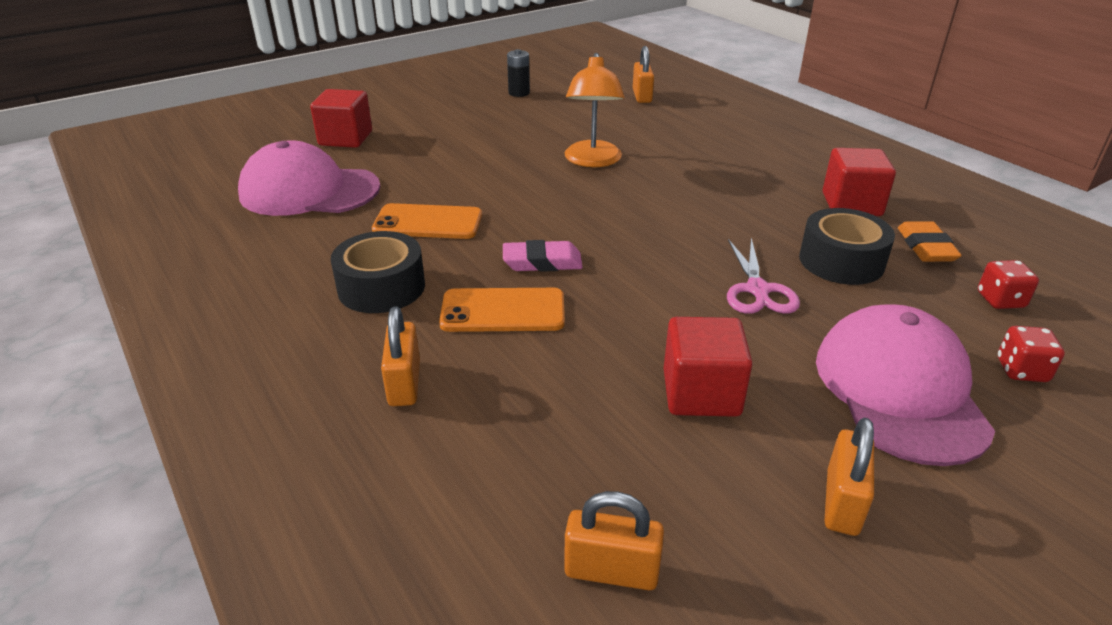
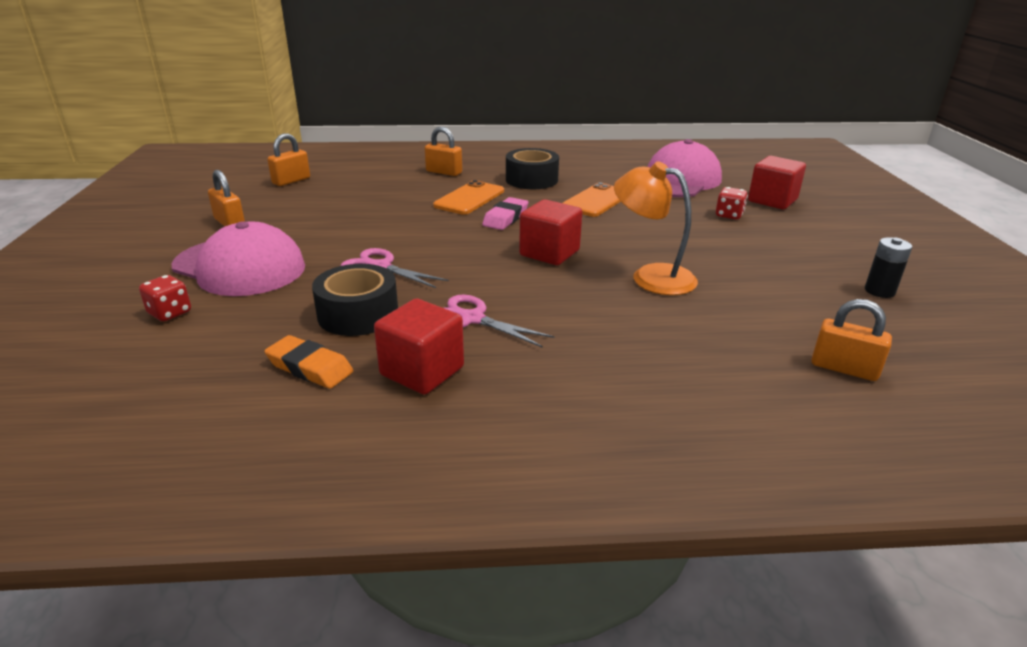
camera: 120 degrees right, 5 degrees down
(701, 393) = (333, 220): red cube -> red cube (549, 253)
(764, 210) = (472, 319): none -> pink scissors
(1000, 300) = (211, 355): red dice -> red dice (729, 215)

